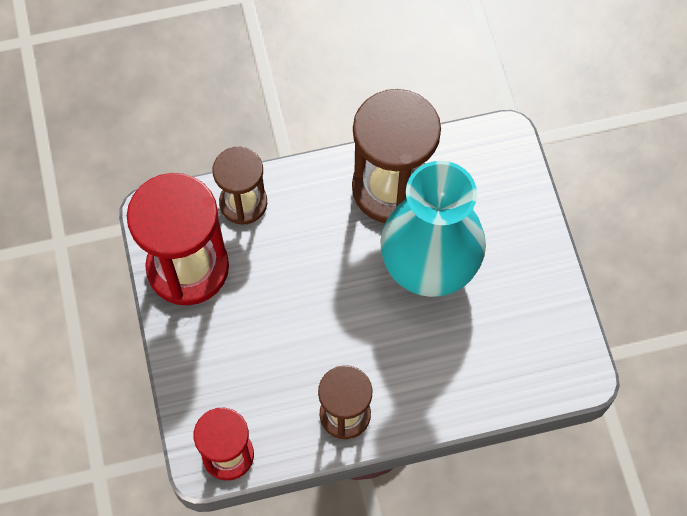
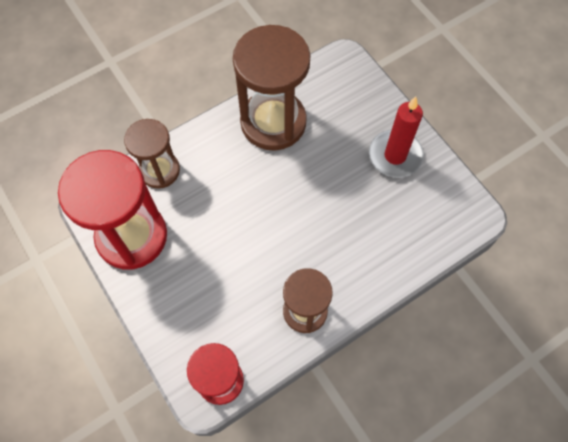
camera: 20 degrees left, 0 degrees up
(428, 268) = (326, 173): turquoise vase -> none
(517, 274) = (395, 156): none -> red candle

